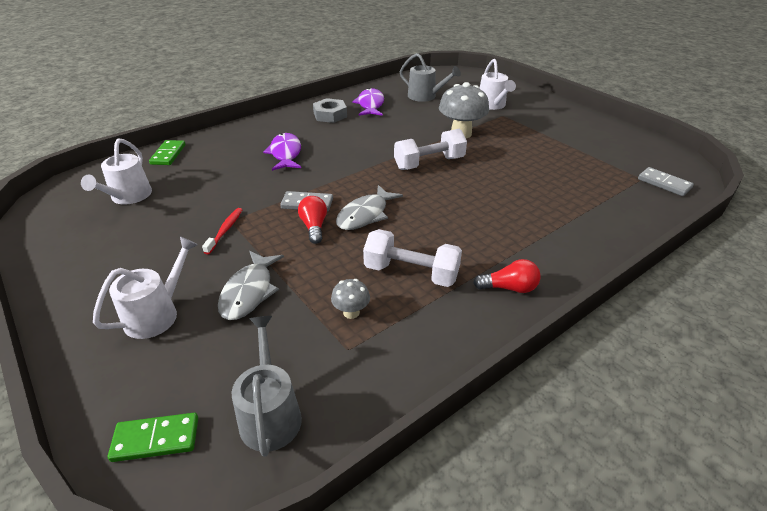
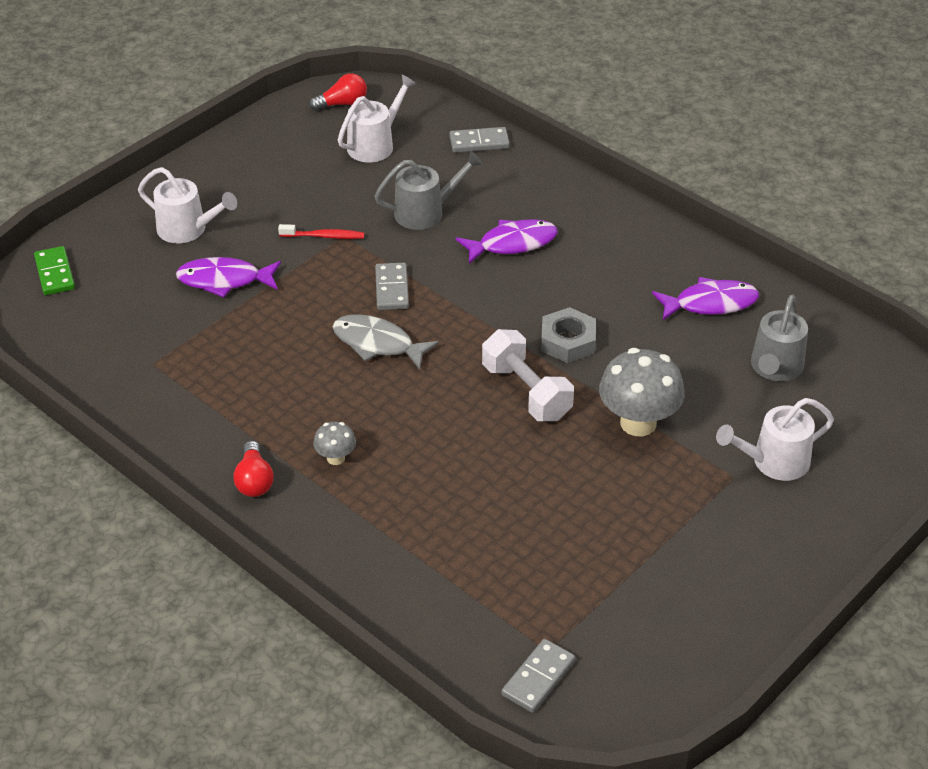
camera: 80 degrees right, 5 degrees up
(128, 197) = (375, 145): white watering can -> white watering can turned 135 degrees clockwise
(168, 154) = (479, 142): green domino -> grey domino
(249, 292) = (224, 280): grey fish -> purple fish
(270, 414) = (79, 329): grey watering can -> grey watering can (425, 212)
(314, 227) = (343, 304): red light bulb -> red light bulb (342, 104)
(330, 115) = (652, 264): grey nut -> grey nut (568, 341)
(351, 312) = (202, 358): grey mushroom -> grey mushroom (336, 458)
(411, 273) = (269, 396): white dumbbell -> none

